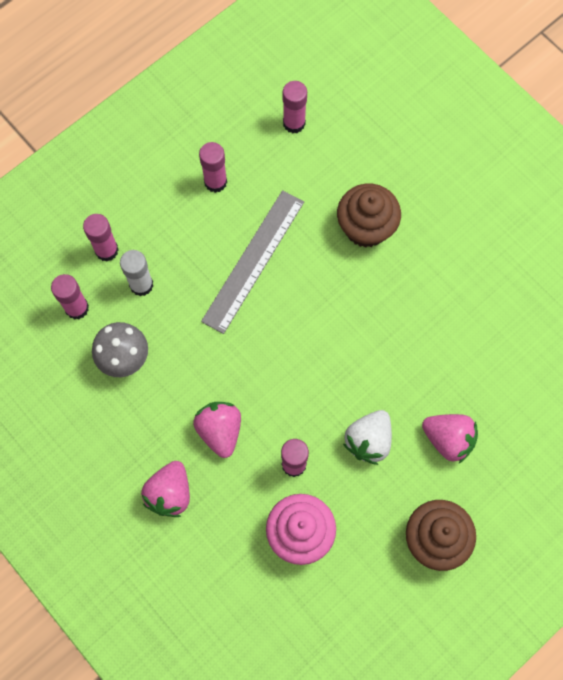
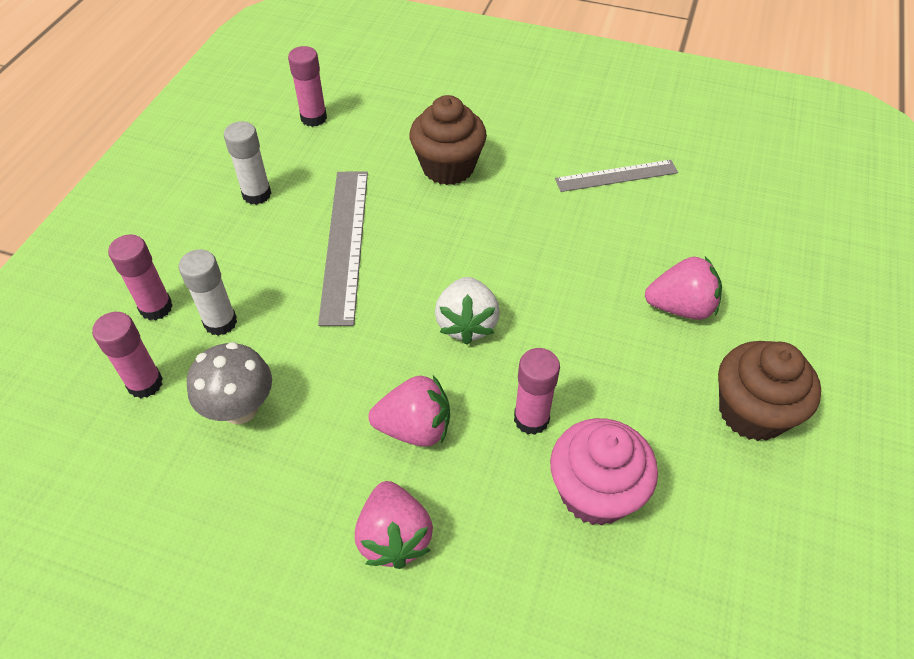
camera: 30 degrees left, 20 degrees down
(215, 182) = (257, 194): pink glue stick -> white glue stick
(220, 430) = (415, 428): pink strawberry -> pink strawberry turned 135 degrees clockwise
(368, 440) = (598, 351): white strawberry -> white strawberry (466, 324)
(486, 303) = (616, 176): none -> grey ruler

